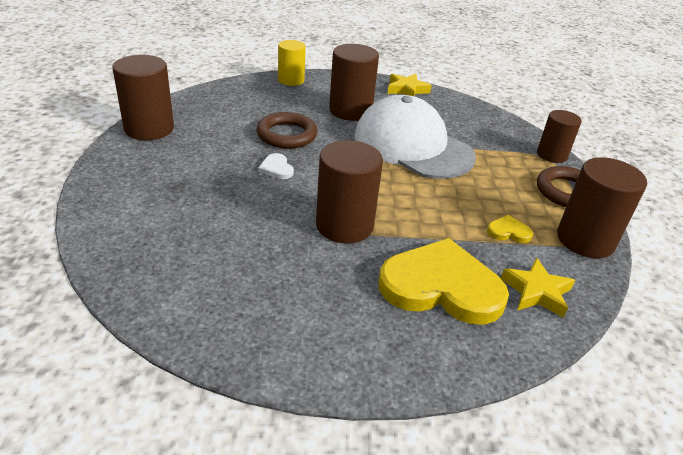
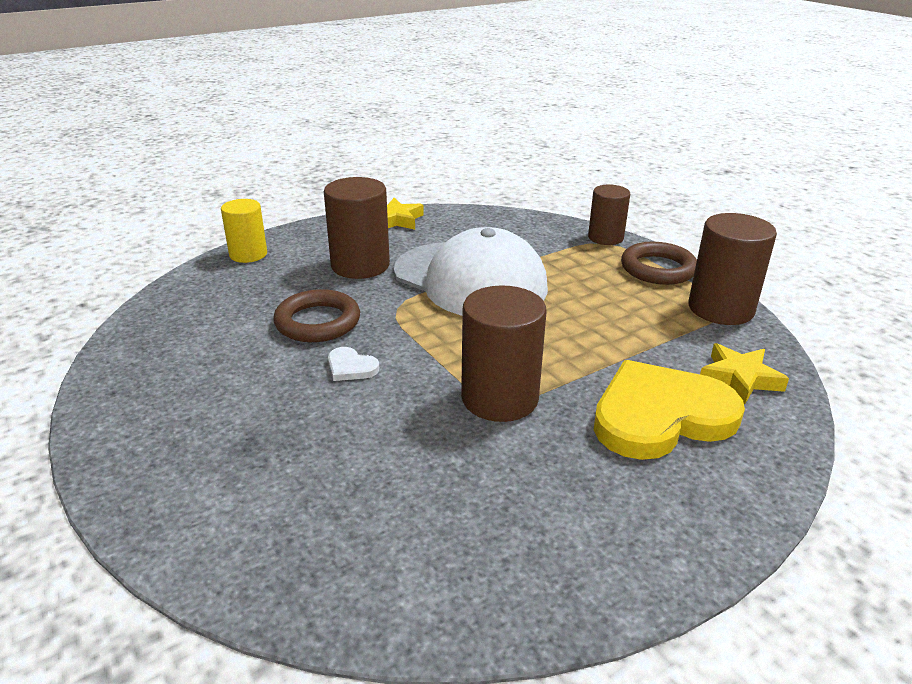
camera: 30 degrees left, 5 degrees down
(149, 129) = (121, 387): brown cylinder -> none
(412, 146) = (470, 280): white cap -> white cap turned 150 degrees counterclockwise
(508, 231) = (654, 330): yellow heart -> none

